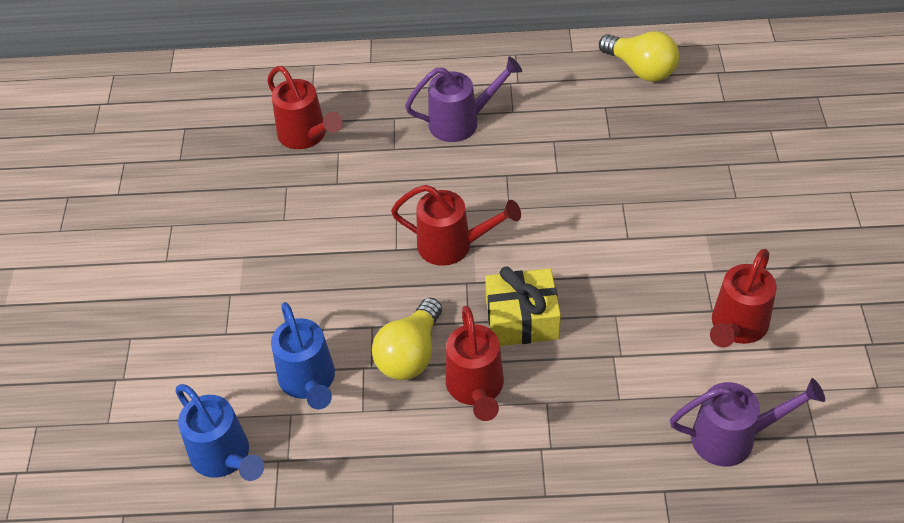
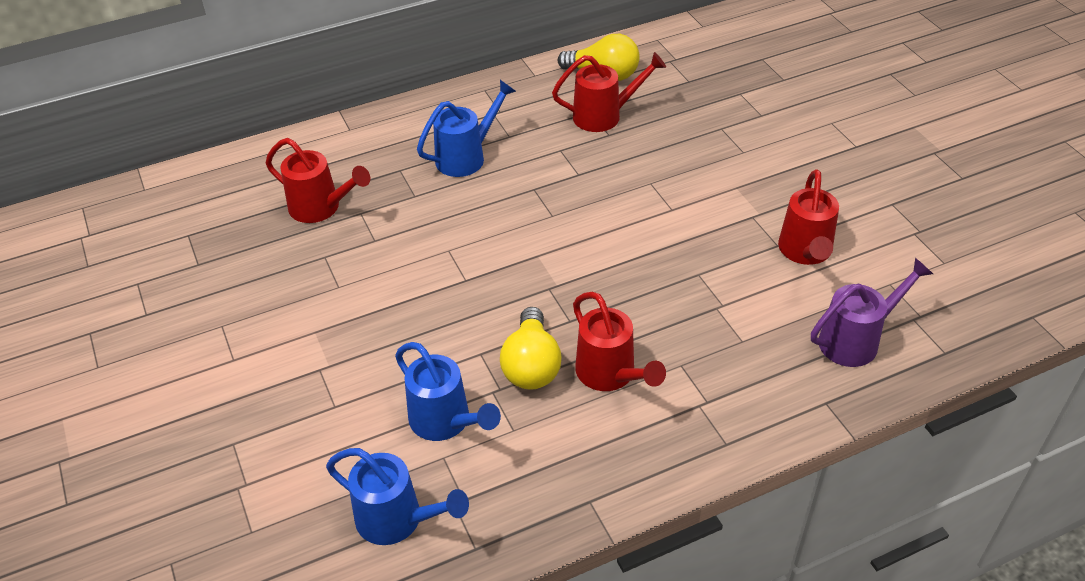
camera: 25 degrees left, 5 degrees down
(453, 246) = (518, 261): red watering can -> red watering can (604, 116)
(461, 122) = (467, 157): purple watering can -> blue watering can
(522, 319) = (618, 303): yellow gift -> none

